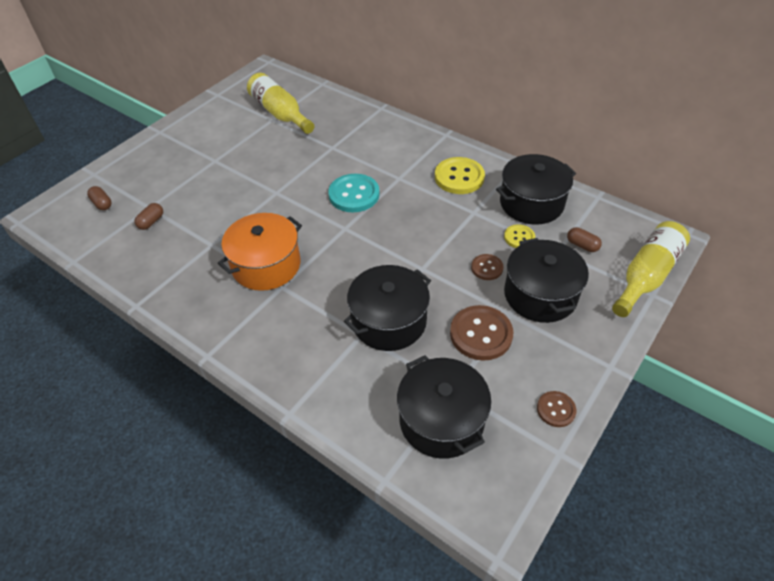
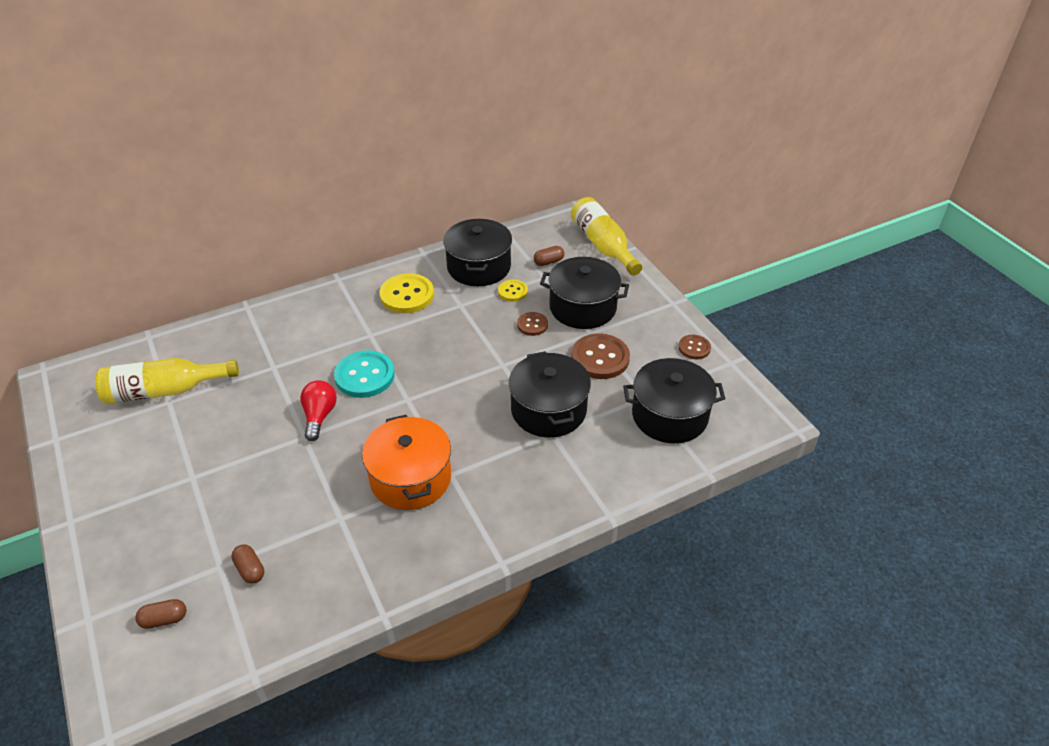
camera: 65 degrees left, 5 degrees down
(299, 190) = (319, 416): none -> red light bulb

